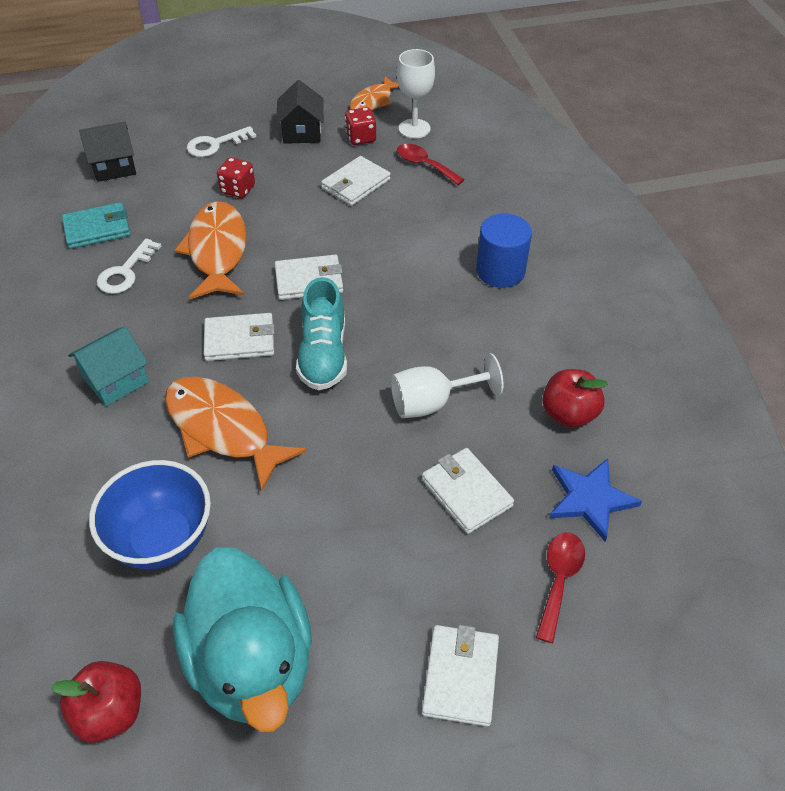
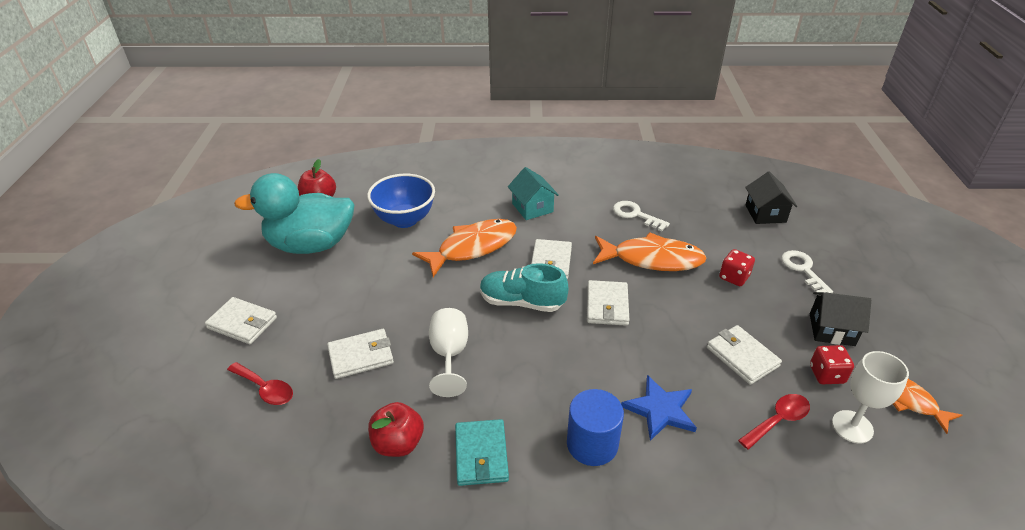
camera: 105 degrees right, 10 degrees down
(97, 229) = (686, 204): turquoise wallet -> turquoise wallet (481, 454)
(590, 499) = (313, 430): blue star -> blue star (660, 410)

